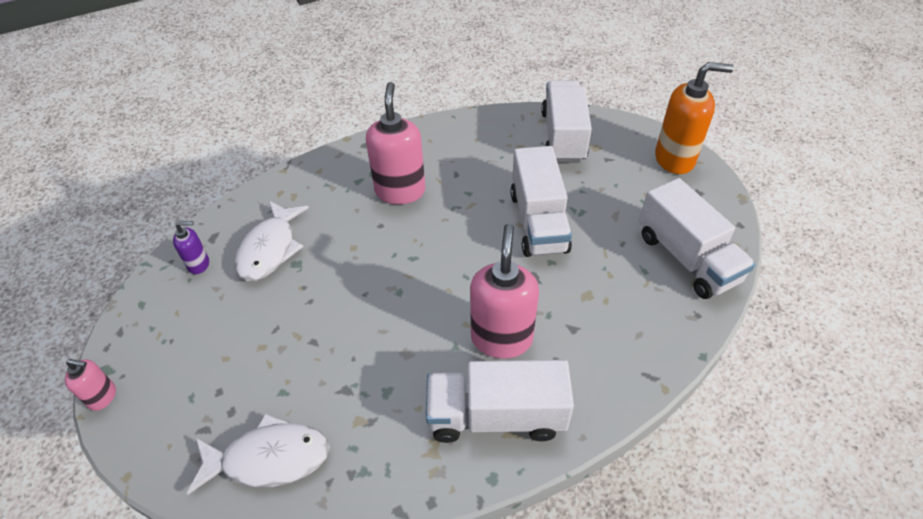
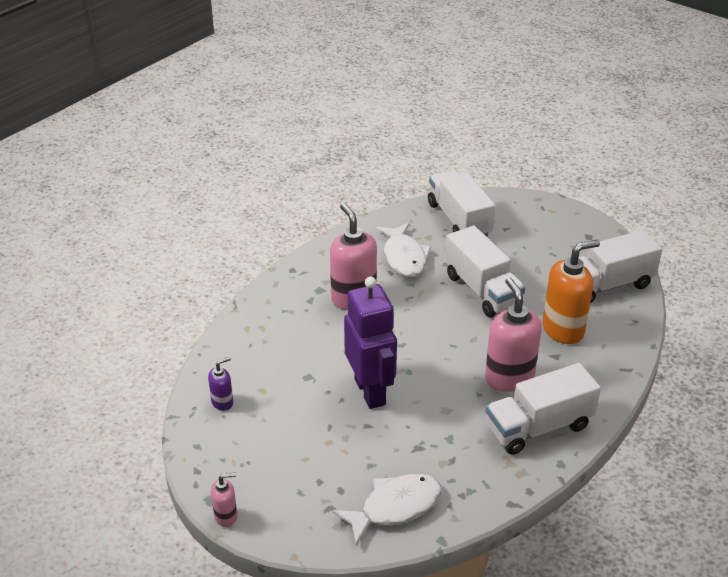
camera: 25 degrees left, 10 degrees down
(270, 249) = (276, 373): white fish -> white fish (404, 257)
(344, 302) = (370, 391): none -> purple robot
(675, 159) = (557, 215): orange soap dispenser -> orange soap dispenser (563, 330)
(686, 258) = (606, 285): white truck -> white truck turned 120 degrees clockwise

